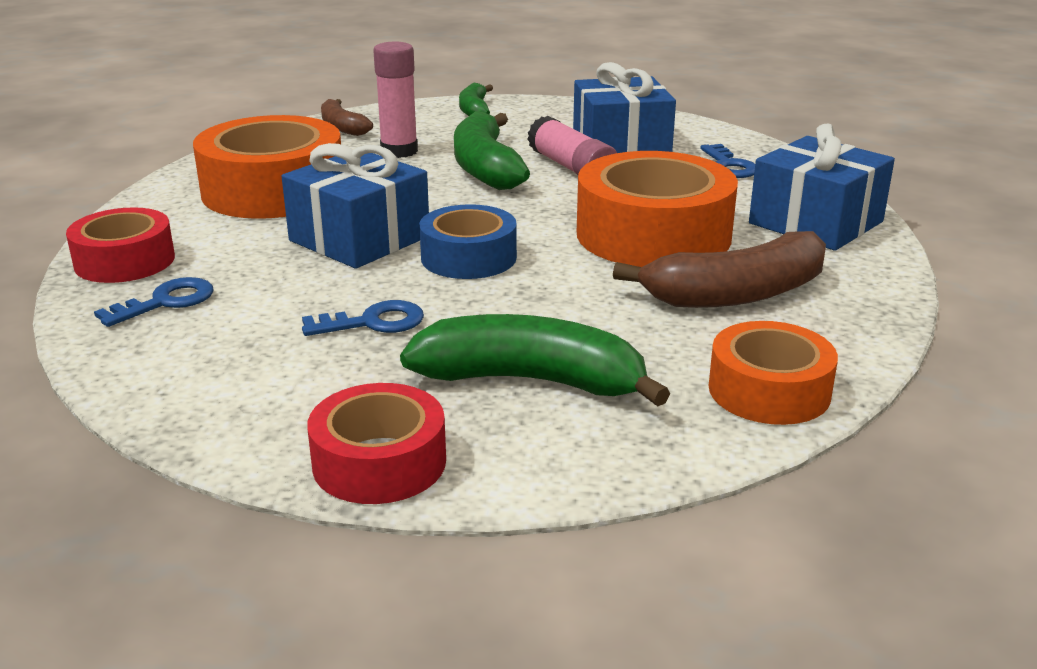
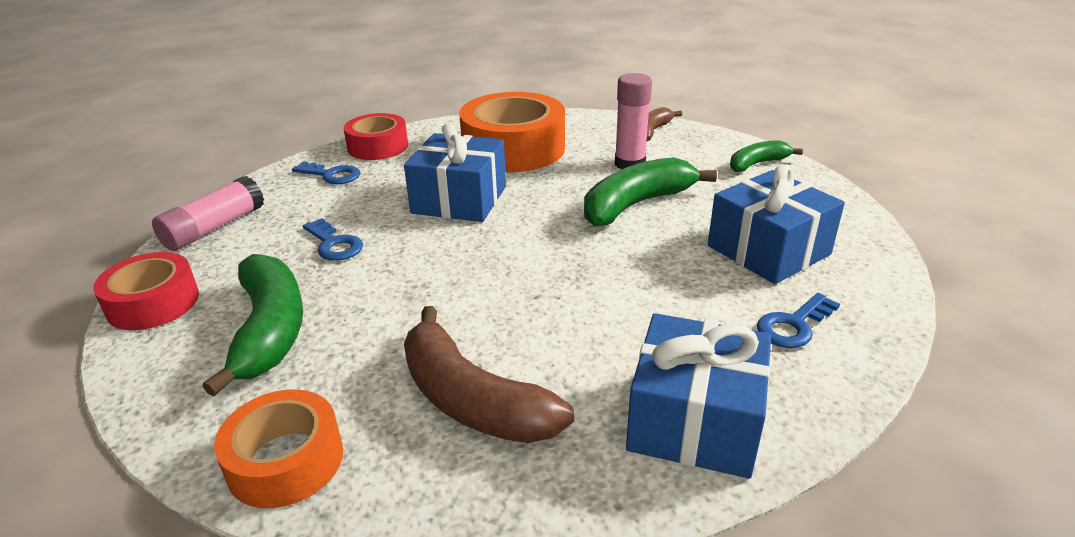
camera: 65 degrees right, 5 degrees up
(468, 257) = (457, 248): blue tape -> none
(572, 168) = (680, 241): pink glue stick -> pink glue stick (214, 228)
(653, 235) = (569, 320): orange tape -> none

